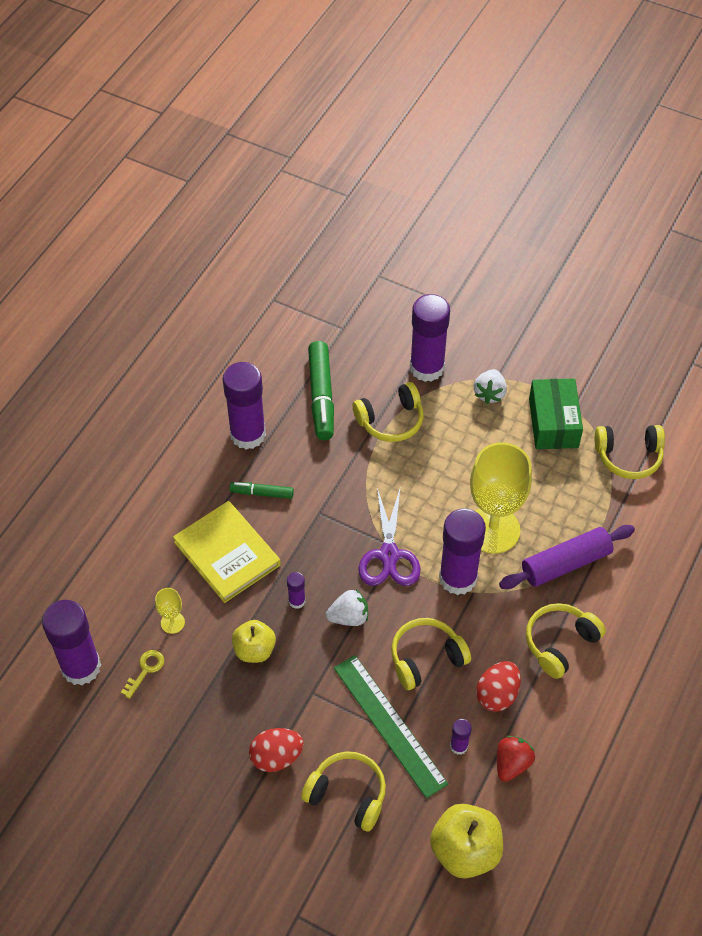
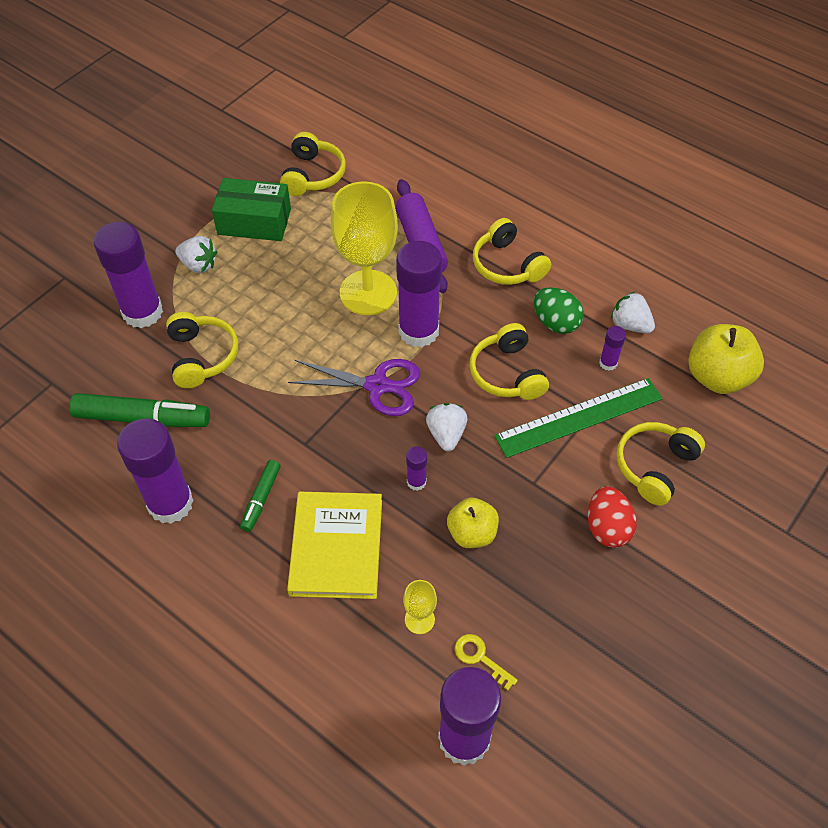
camera: 80 degrees left, 0 degrees up
(227, 553) = (336, 547): yellow book -> yellow book turned 60 degrees counterclockwise
(497, 694) = (555, 323): red egg -> green egg
(512, 764) = (630, 325): red strawberry -> white strawberry

